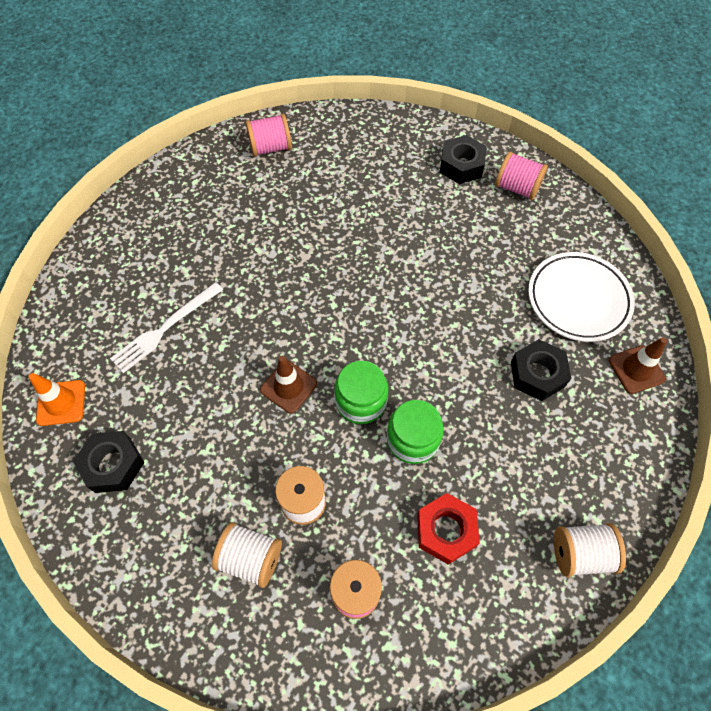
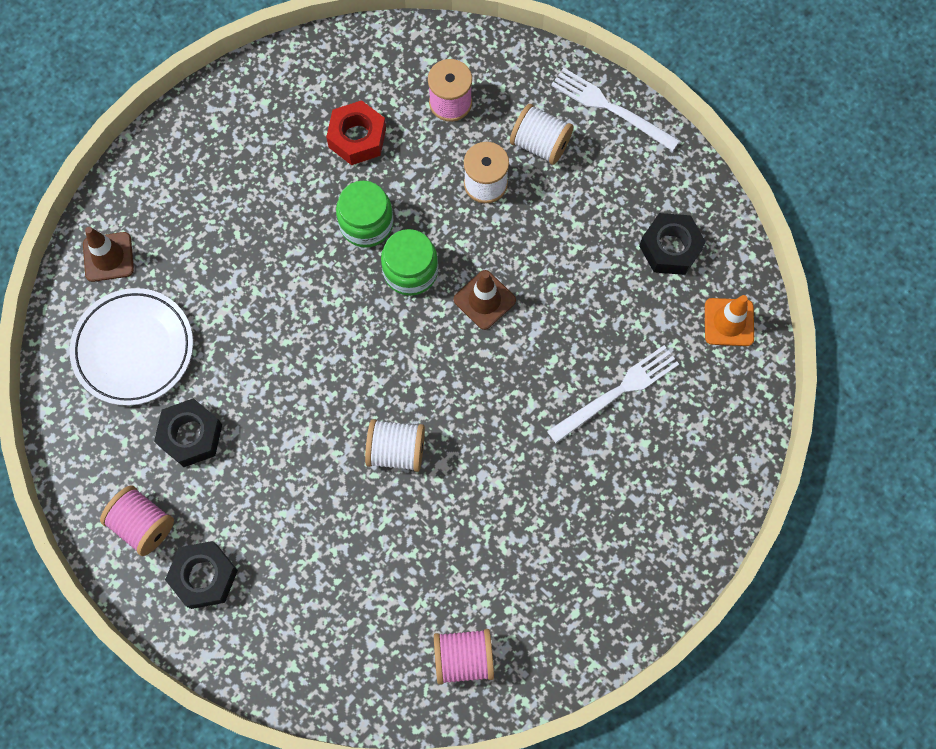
camera: 170 degrees left, 10 degrees up
(174, 618) = (610, 108): none -> white fork
(537, 374) = (215, 269): black nut -> black nut (191, 435)
(581, 553) = (241, 100): white spool -> white spool (396, 450)

